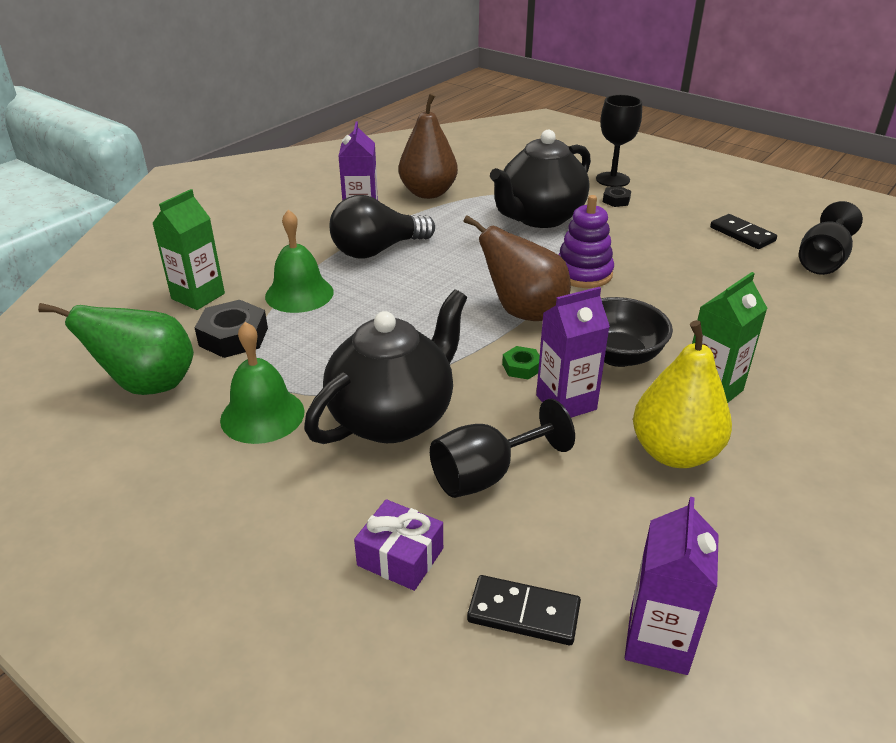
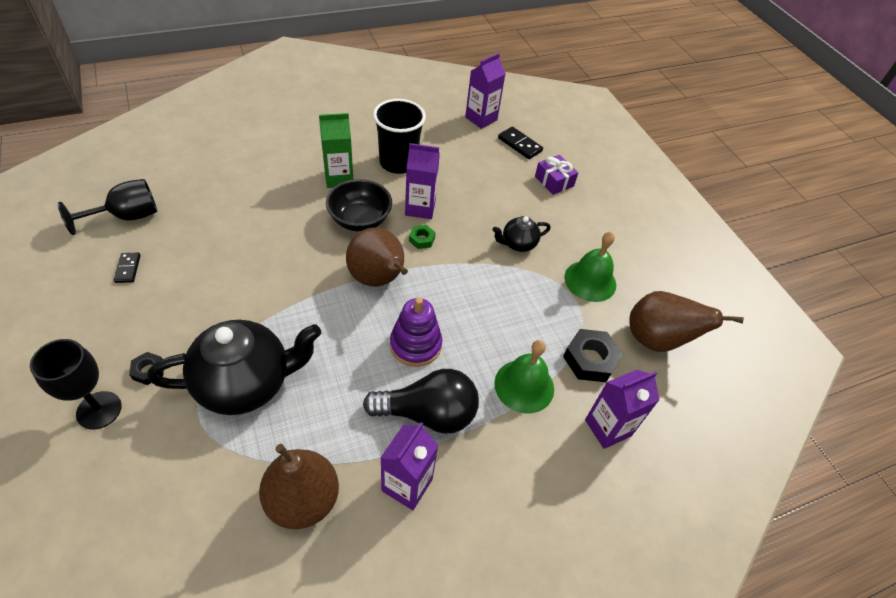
camera: 155 degrees left, 15 degrees up
(148, 385) = (657, 340): green pear -> brown pear
(198, 296) = (608, 428): green carton -> purple carton
(393, 417) = (518, 244): black teapot -> black teapot, size x0.49
(486, 474) = (493, 194): black goblet -> none
(583, 273) = (297, 293): purple stacking toy -> purple stacking toy (415, 345)
(674, 452) = (398, 163): yellow pear -> black cup
(742, 234) = (128, 269): black domino -> black domino, size x0.66

